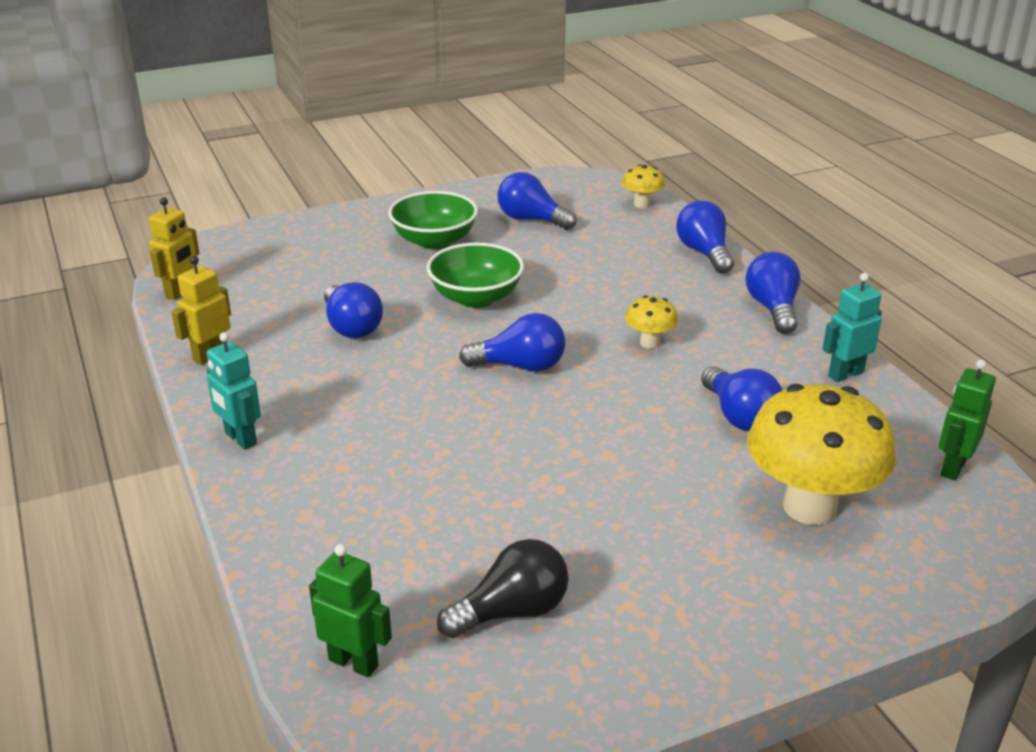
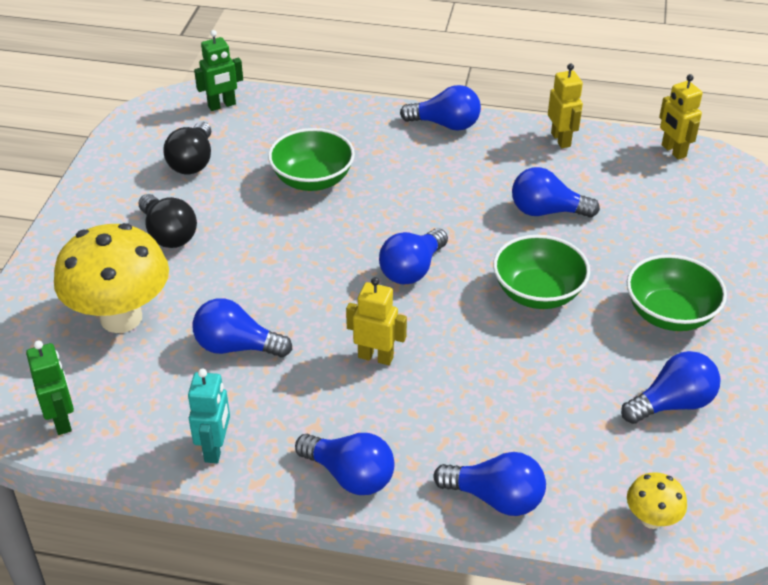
camera: 125 degrees right, 10 degrees up
(240, 439) = (445, 124): turquoise robot -> blue light bulb
(446, 489) = (312, 180): none -> green bowl
(649, 343) = (376, 357): yellow mushroom -> yellow robot
(660, 549) = (168, 234): none -> black light bulb

